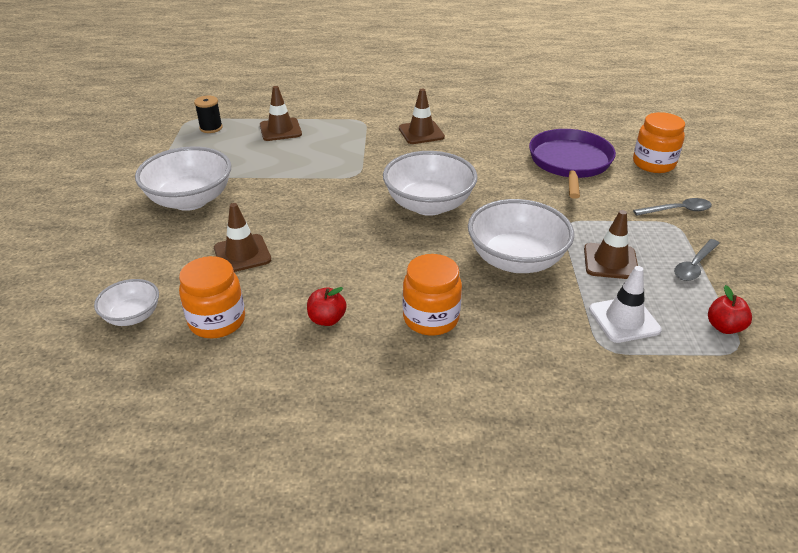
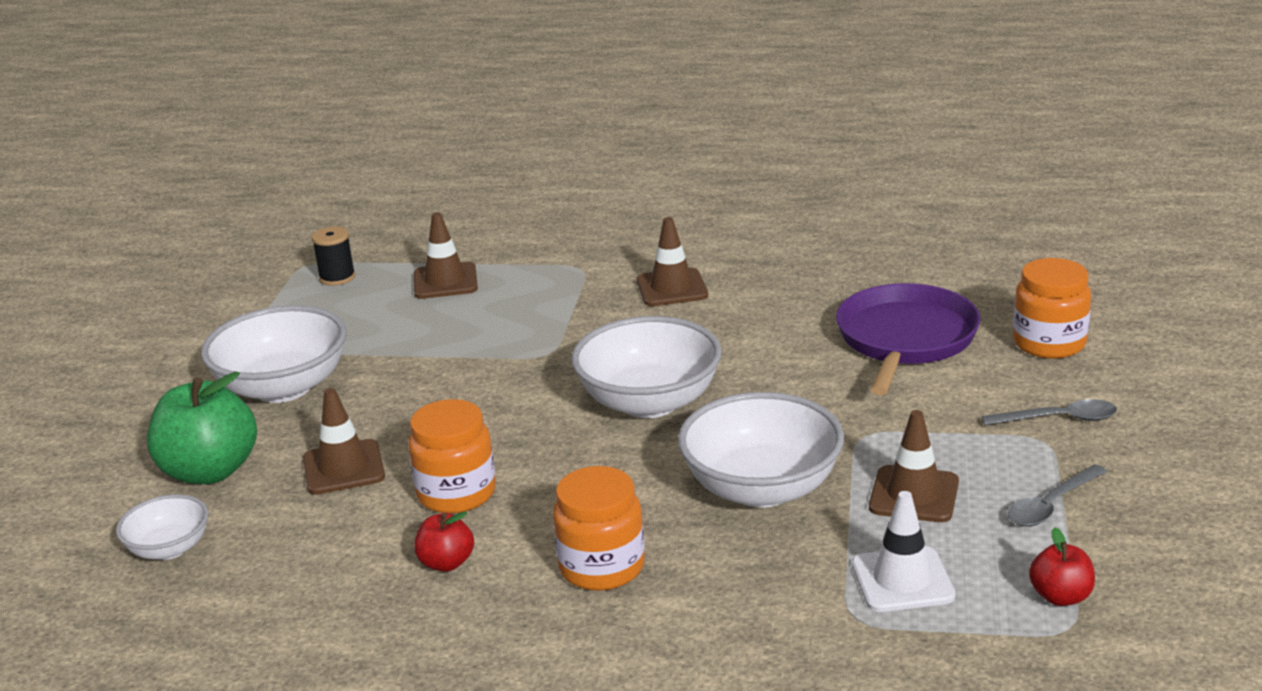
camera: 10 degrees right, 10 degrees down
(151, 259) = (210, 471): none -> green apple
(217, 321) = (287, 559): orange jar -> orange jar (456, 493)

